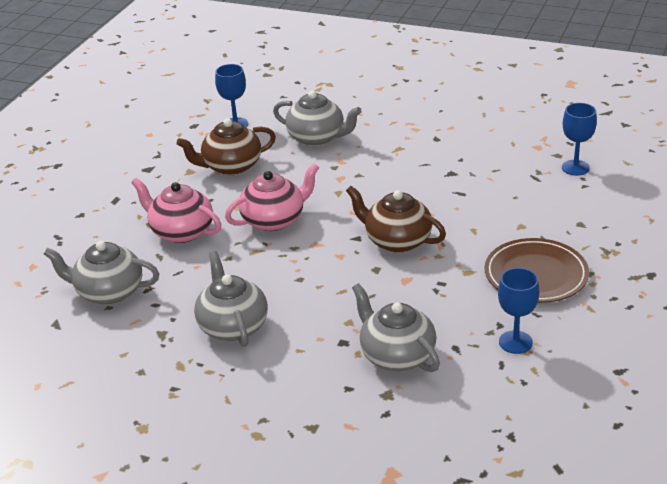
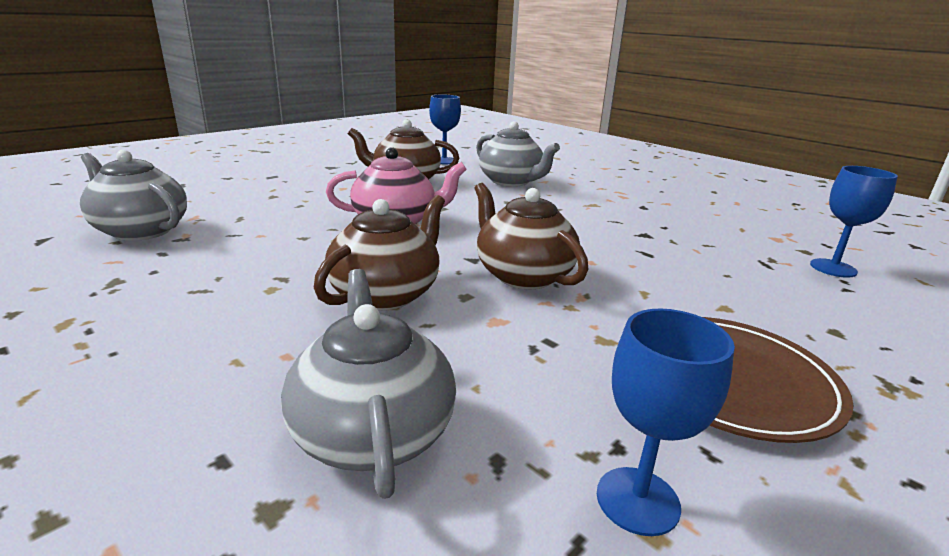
camera: 20 degrees right, 10 degrees down
(181, 231) = (291, 207): pink teapot -> none
(232, 326) = (202, 300): grey teapot -> none
(330, 283) = (386, 293): none -> brown teapot

